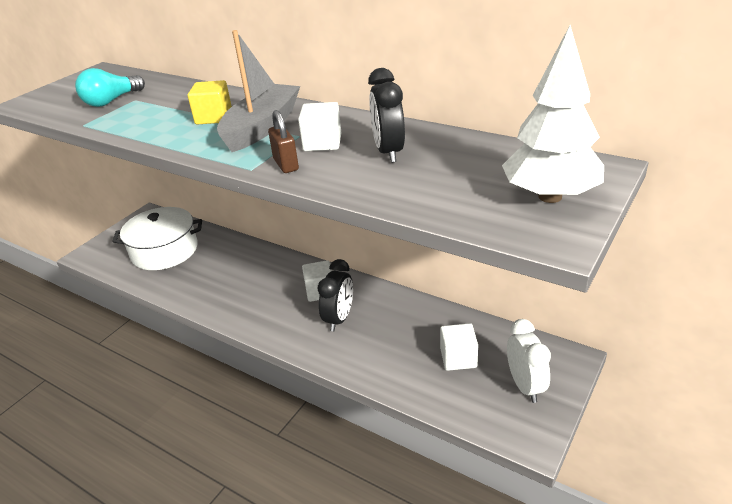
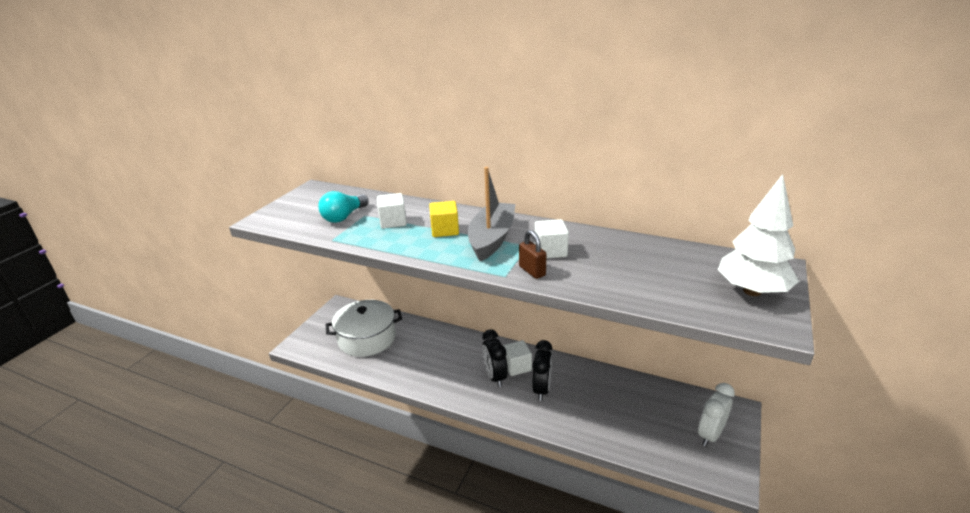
camera: 10 degrees left, 5 degrees down
(388, 152) = (608, 257): black clock -> black clock (495, 377)
(458, 358) = (650, 416): white cube -> white cube (393, 222)
(525, 386) = (710, 434): white clock -> white clock turned 120 degrees counterclockwise

